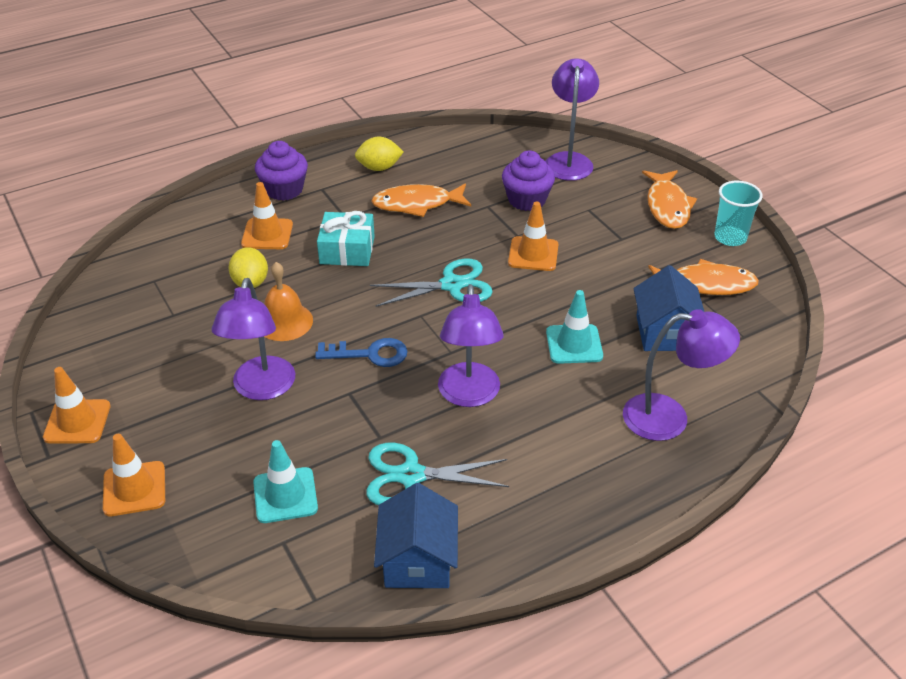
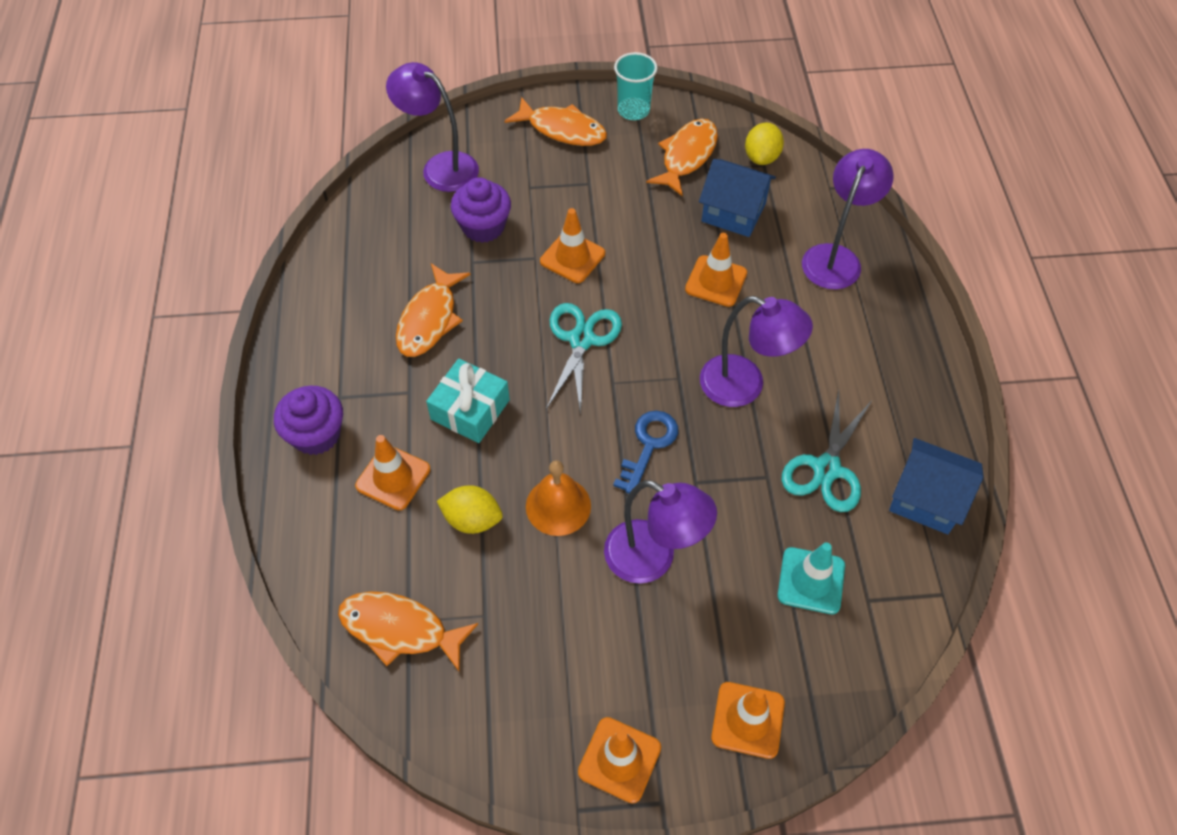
camera: 65 degrees left, 15 degrees up
(146, 279) = (400, 629): none -> orange fish
(379, 168) = (338, 329): yellow lemon -> yellow lemon (761, 157)
(574, 344) = (716, 281): turquoise traffic cone -> orange traffic cone

